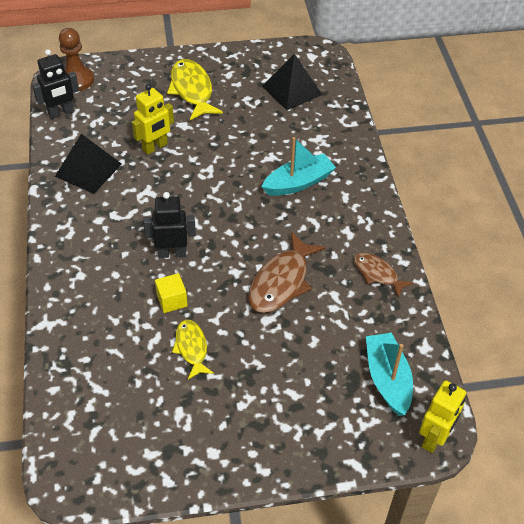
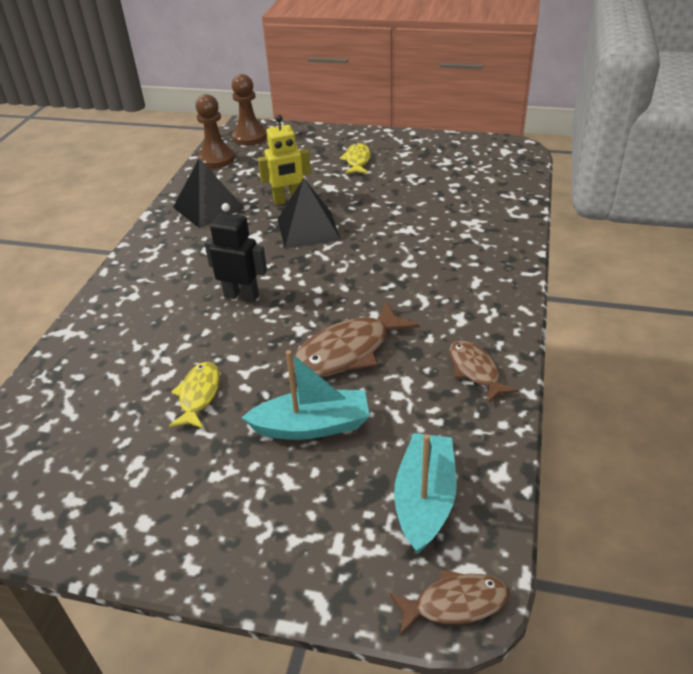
camera: 25 degrees right, 10 degrees down
(61, 113) = (216, 159): black robot -> brown pawn
(172, 300) = (210, 341): yellow cube -> none
(192, 90) = (357, 160): yellow fish -> yellow fish, size x0.61
(292, 90) = (466, 176): black pyramid -> black pyramid (308, 229)
(298, 183) = (426, 258): turquoise boat -> turquoise boat (312, 426)
(434, 438) = (455, 603): yellow robot -> brown fish

